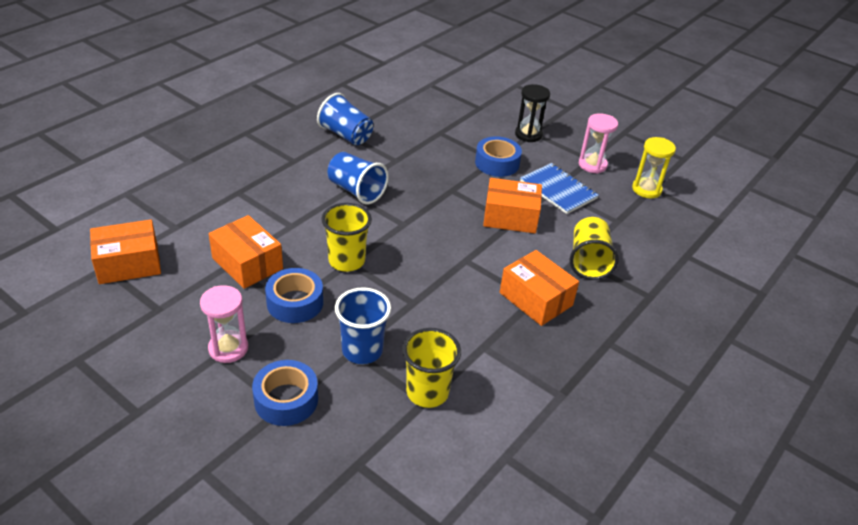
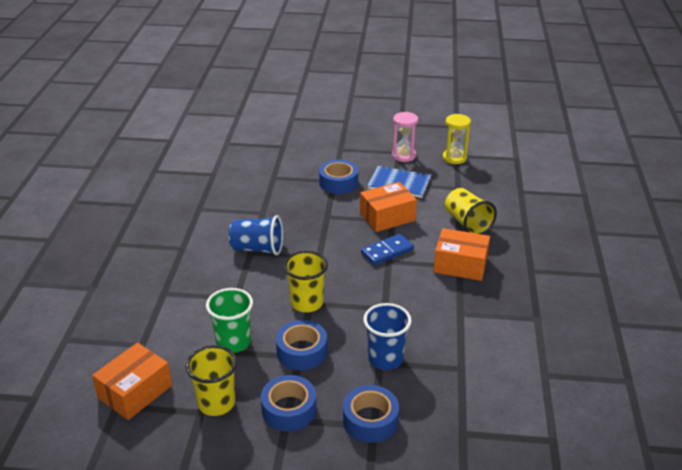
camera: 30 degrees left, 5 degrees down
(228, 348) = (289, 409): pink hourglass -> blue tape
(247, 263) = (233, 342): orange box -> green cup
(346, 135) = (203, 210): blue cup -> none
(427, 392) = (457, 362): yellow cup -> yellow cup (216, 403)
(474, 250) = (387, 251): none -> blue domino
(528, 134) = (338, 152): black hourglass -> none

